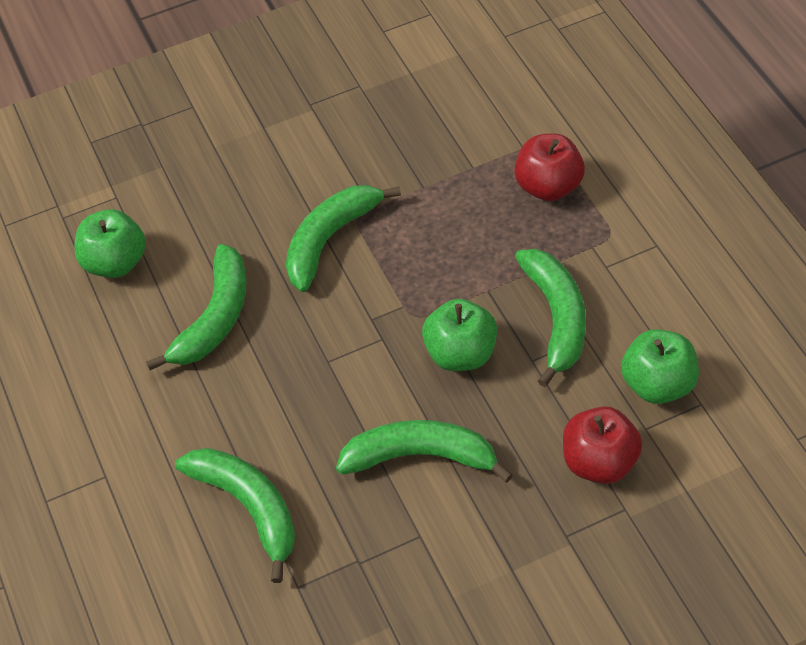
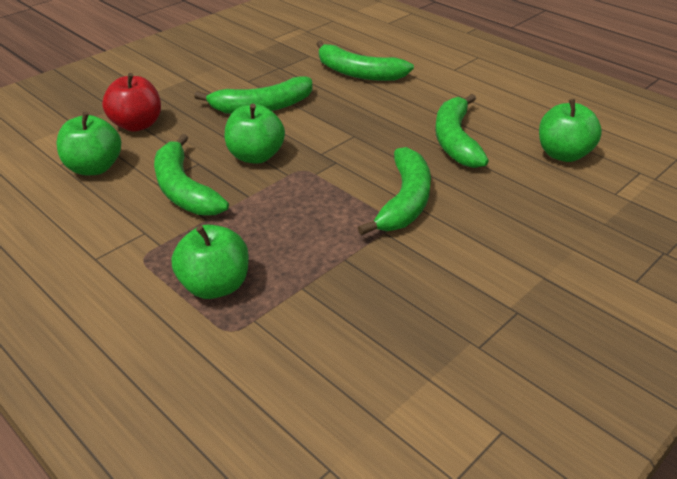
camera: 155 degrees right, 15 degrees down
(548, 186) = (215, 286): red apple -> green apple

